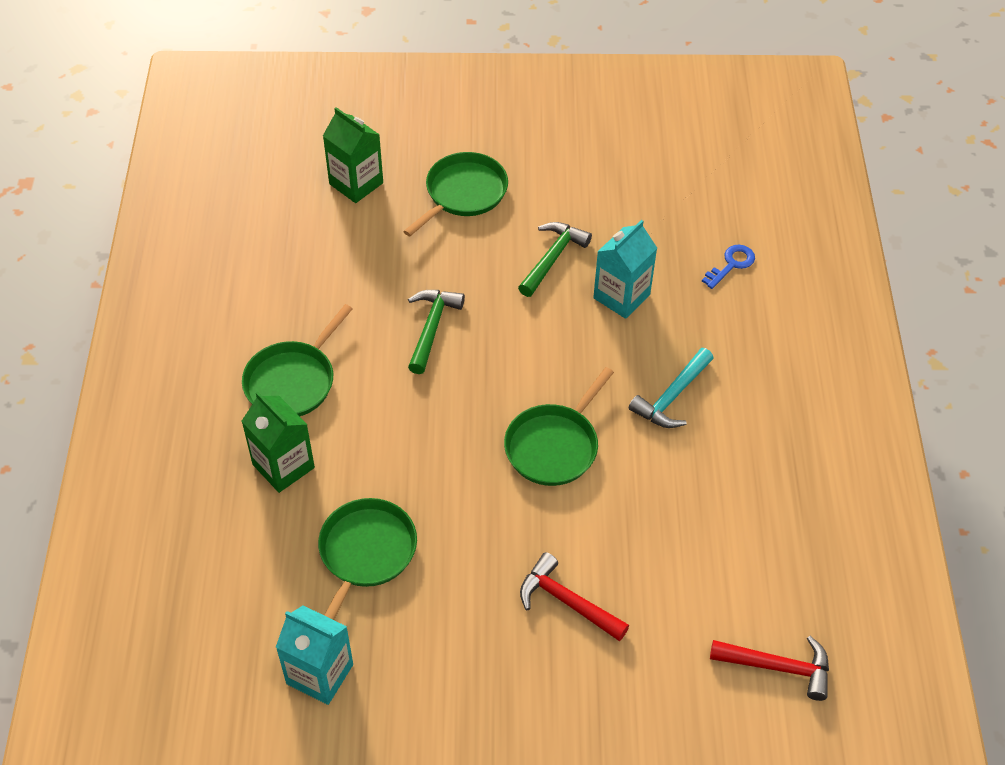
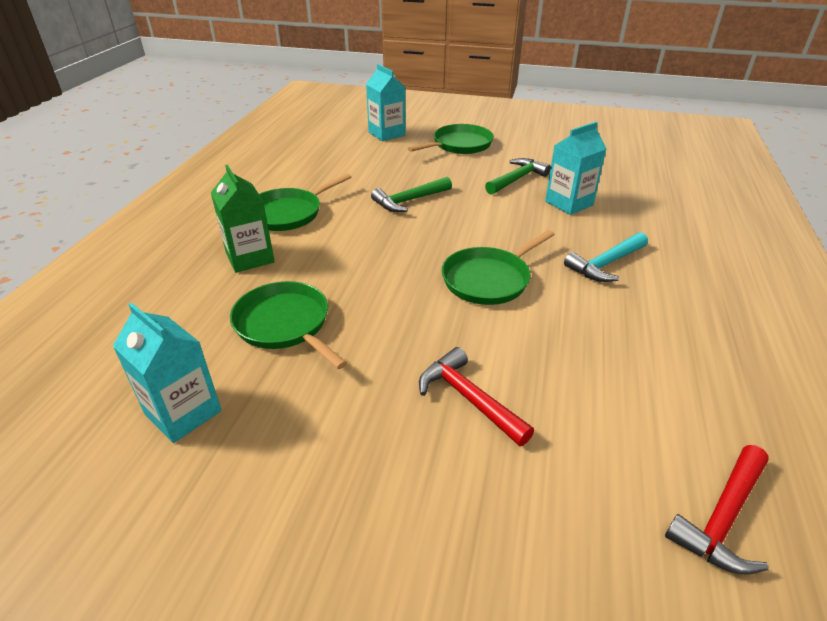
camera: 15 degrees right, 15 degrees down
(356, 183) = (387, 134): green carton -> turquoise carton
(365, 553) = (285, 324): green pan -> green pan turned 75 degrees counterclockwise
(431, 328) = (409, 201): green hammer -> green hammer turned 150 degrees counterclockwise
(731, 264) = (665, 198): blue key -> none
(778, 667) = (722, 518): red hammer -> red hammer turned 105 degrees clockwise

